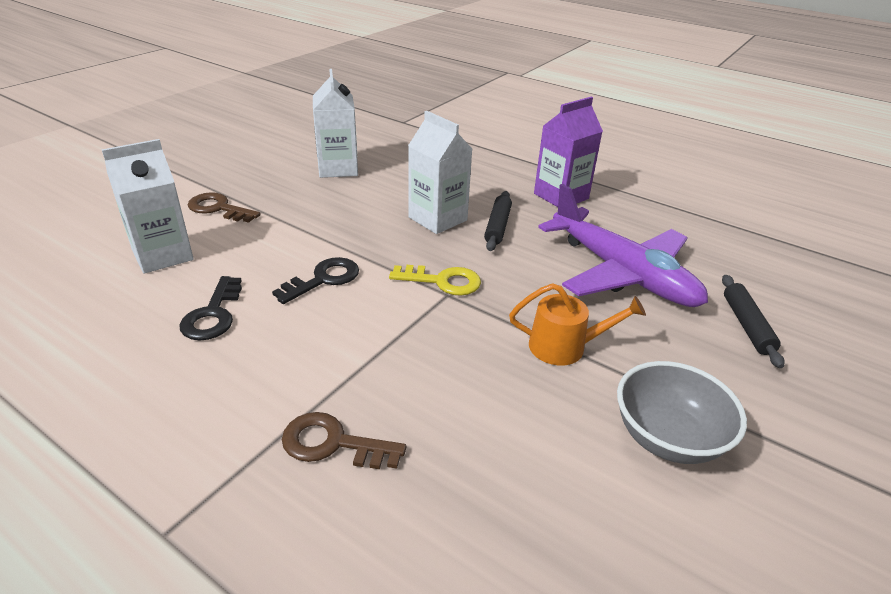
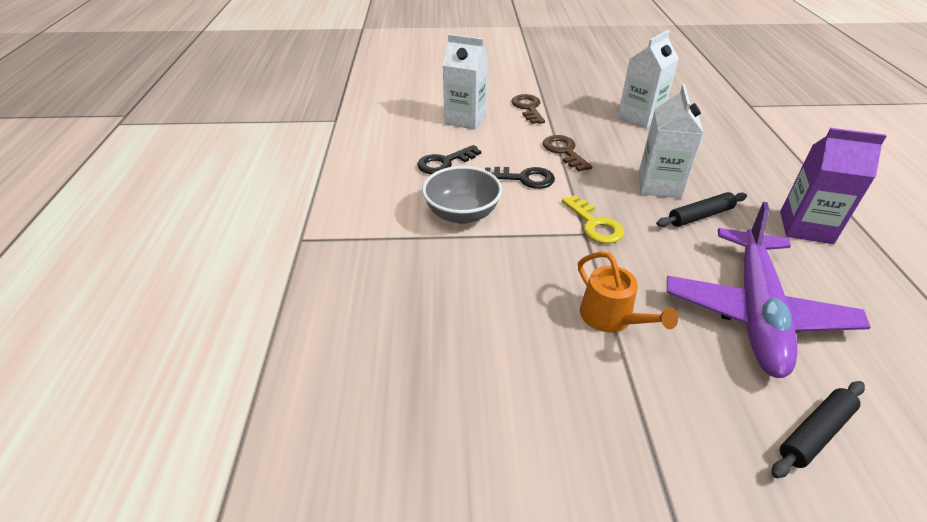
camera: 55 degrees right, 5 degrees up
(333, 443) = (404, 259): brown key -> brown key (564, 151)
(667, 437) = (585, 421): grey bowl -> grey bowl (462, 214)

